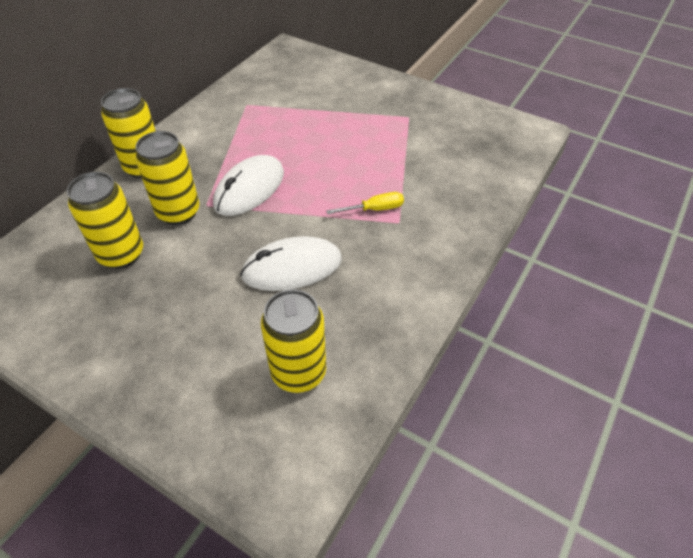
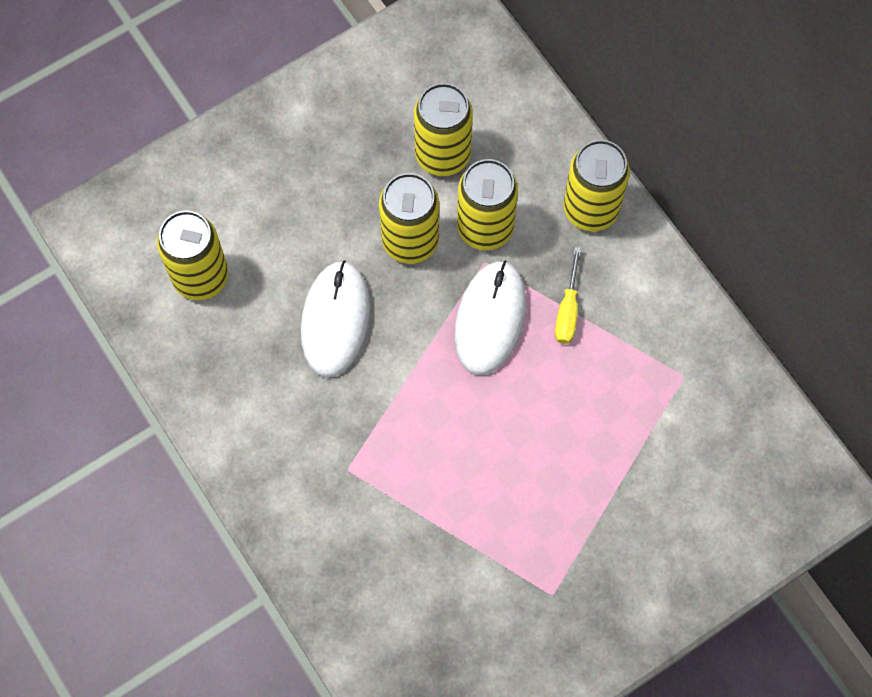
camera: 115 degrees right, 20 degrees up
(205, 248) = (410, 241): none -> yellow can
(249, 189) = (490, 319): white mouse -> white mouse turned 45 degrees clockwise
(374, 209) = (382, 451): yellow screwdriver -> yellow screwdriver (567, 310)

